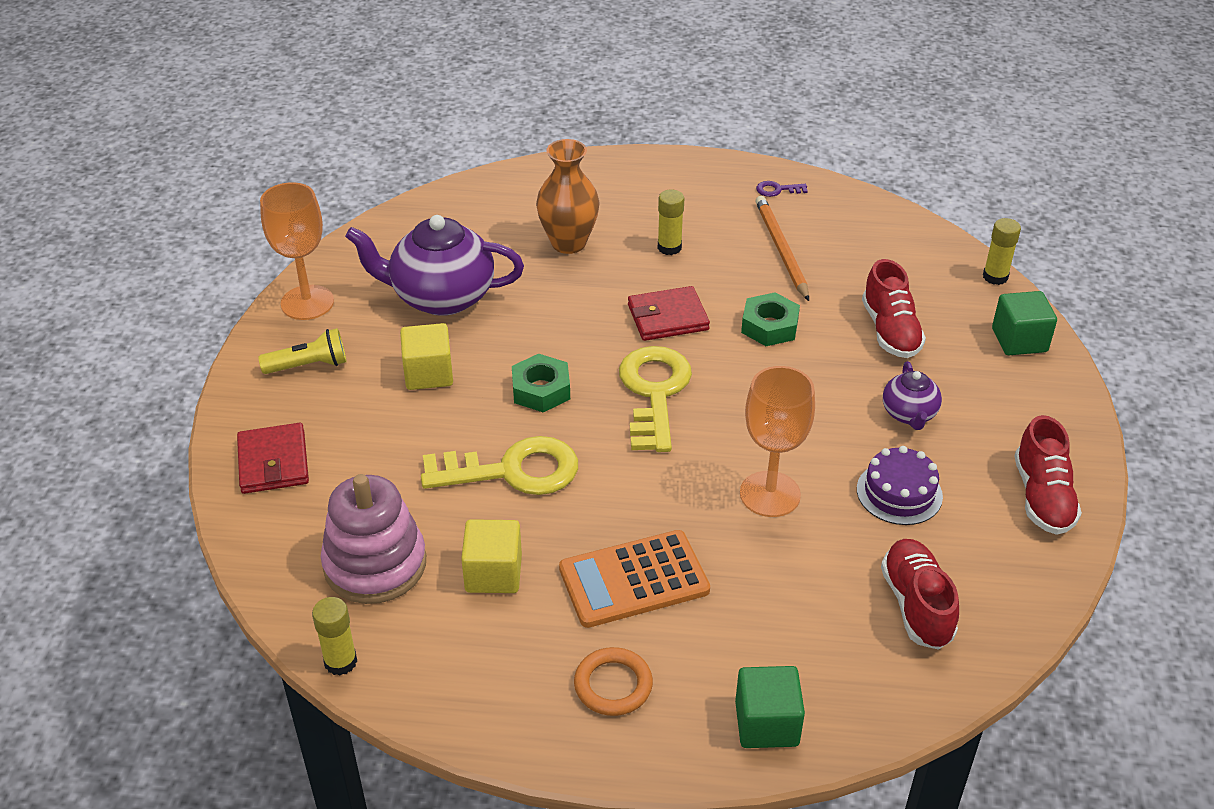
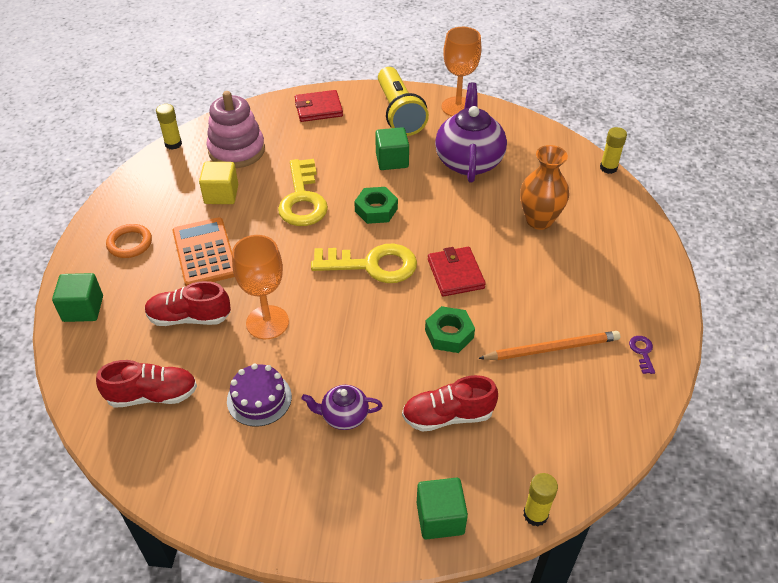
camera: 90 degrees right, 5 degrees up
(309, 365) = (399, 113): yellow flashlight -> yellow flashlight, size x1.80
(428, 374) = (392, 160): yellow cube -> green cube
(669, 247) = (543, 277): yellow glue stick -> yellow glue stick (608, 168)
(1042, 497) = (242, 497): red shoe -> red shoe (189, 317)

